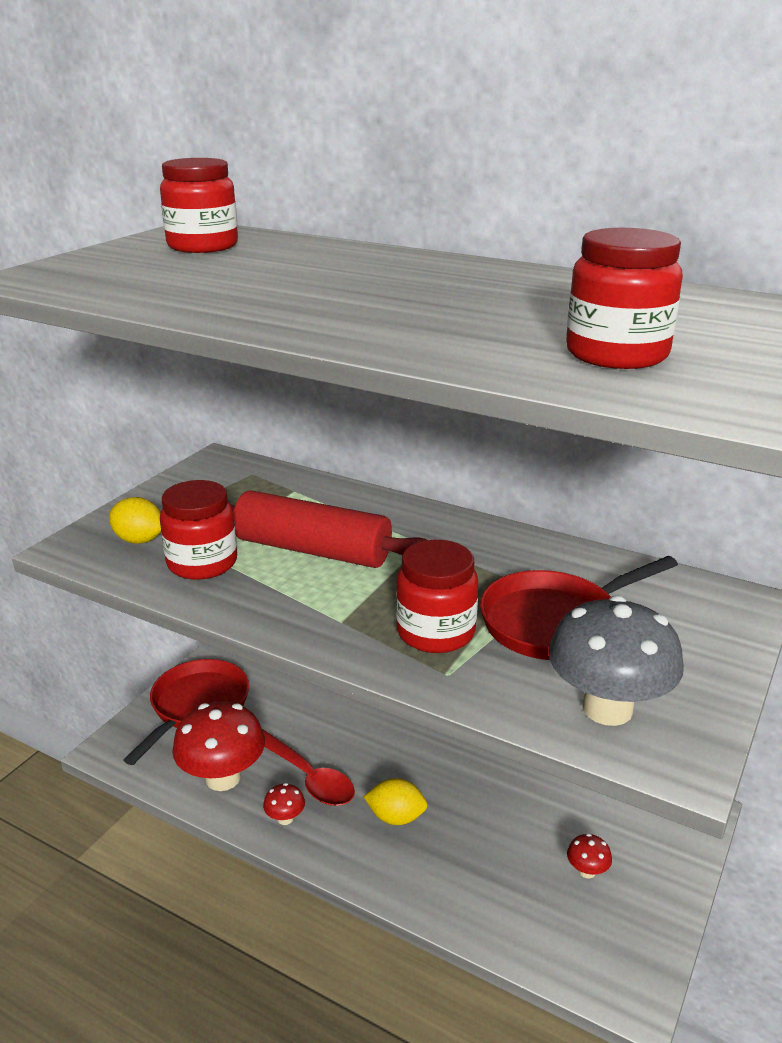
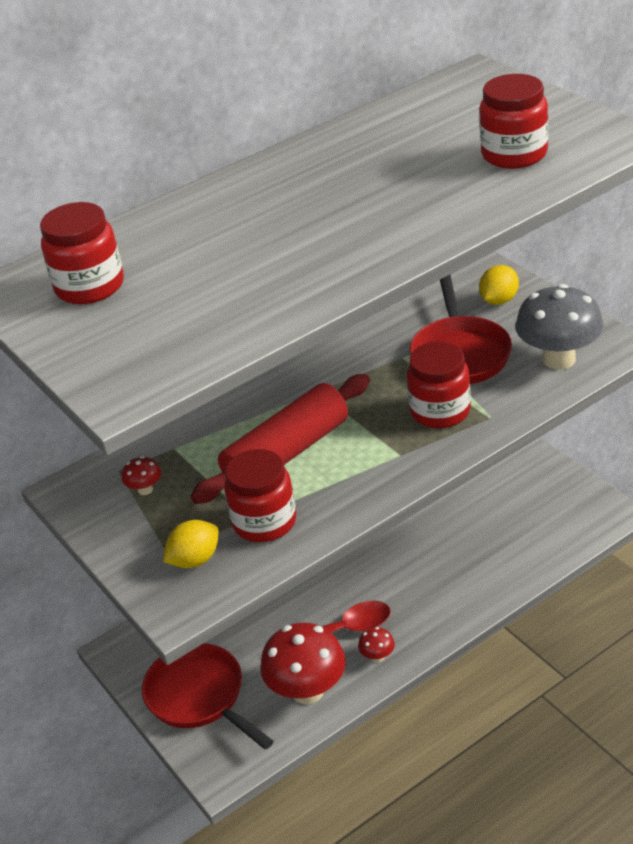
camera: 60 degrees left, 10 degrees up
(396, 817) = (412, 587): yellow lemon -> yellow lemon (499, 300)
(587, 871) = (512, 500): red mushroom -> red mushroom (145, 490)

